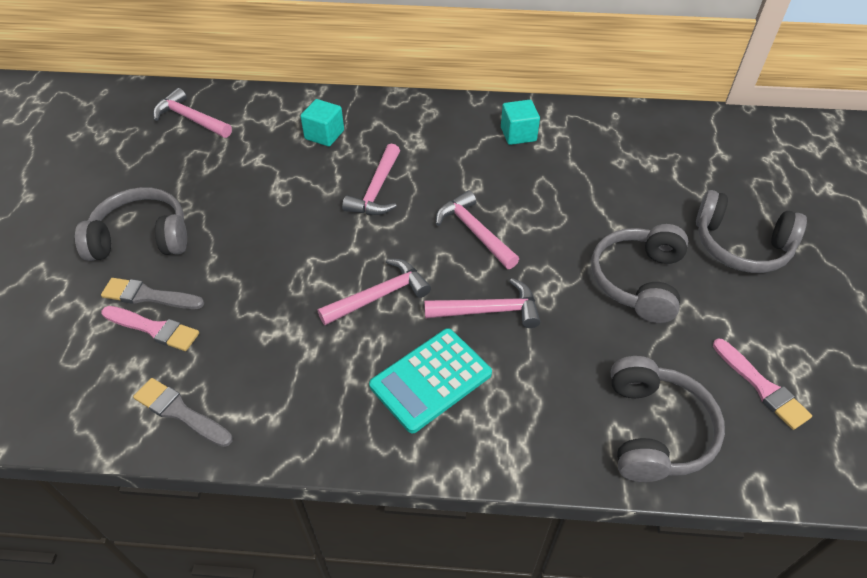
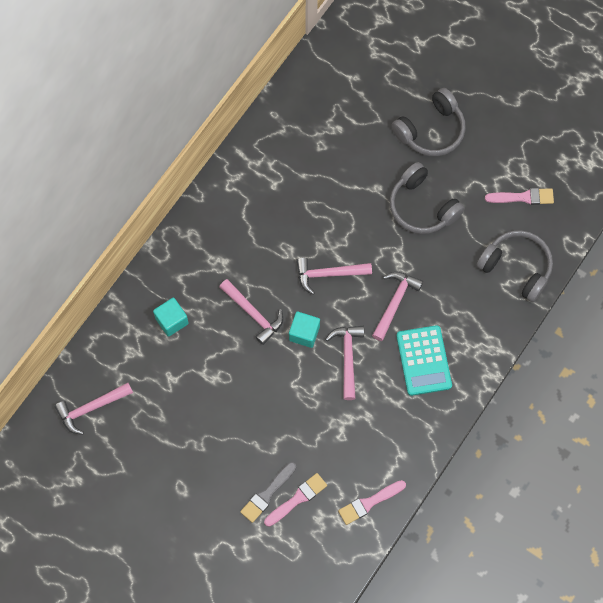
camera: 60 degrees left, 20 degrees up
(141, 238) = (209, 483): grey headphones -> none
(180, 412) = (369, 503): grey brush -> pink brush
(518, 134) = (253, 191): turquoise cube -> turquoise cube (304, 333)

